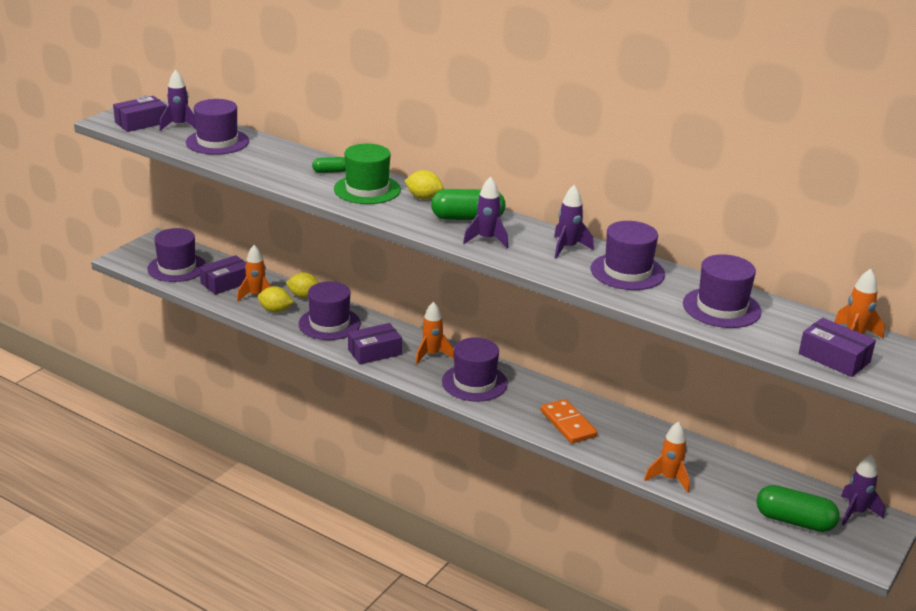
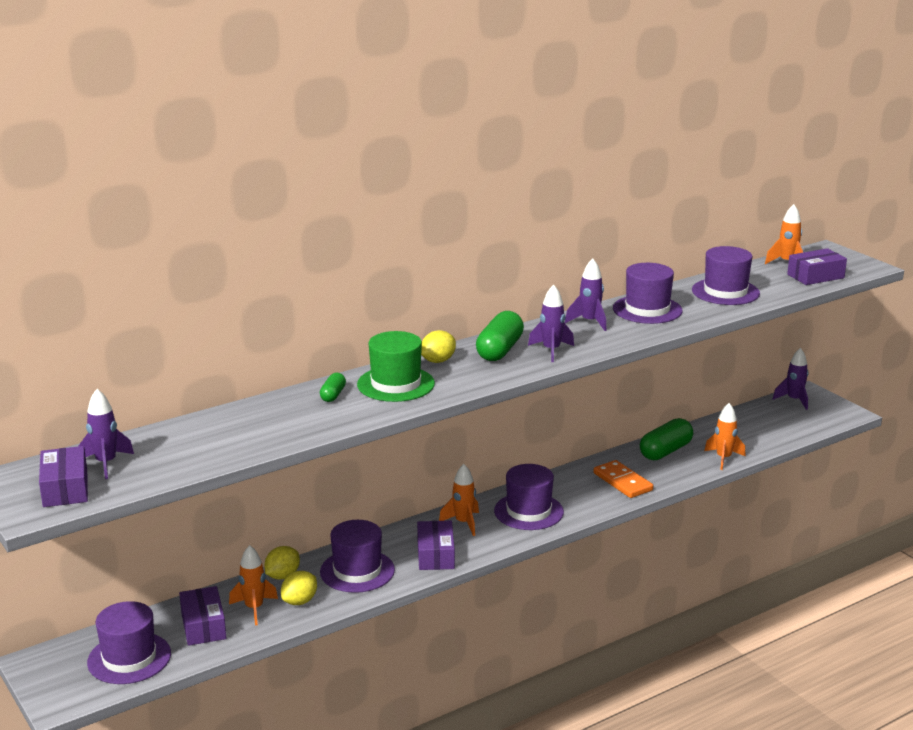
camera: 65 degrees left, 5 degrees down
(217, 142) = (184, 446): purple hat -> none
(568, 424) = (623, 482): orange domino -> orange domino turned 60 degrees clockwise
(794, 521) = (796, 425): green capsule -> green capsule (665, 451)

